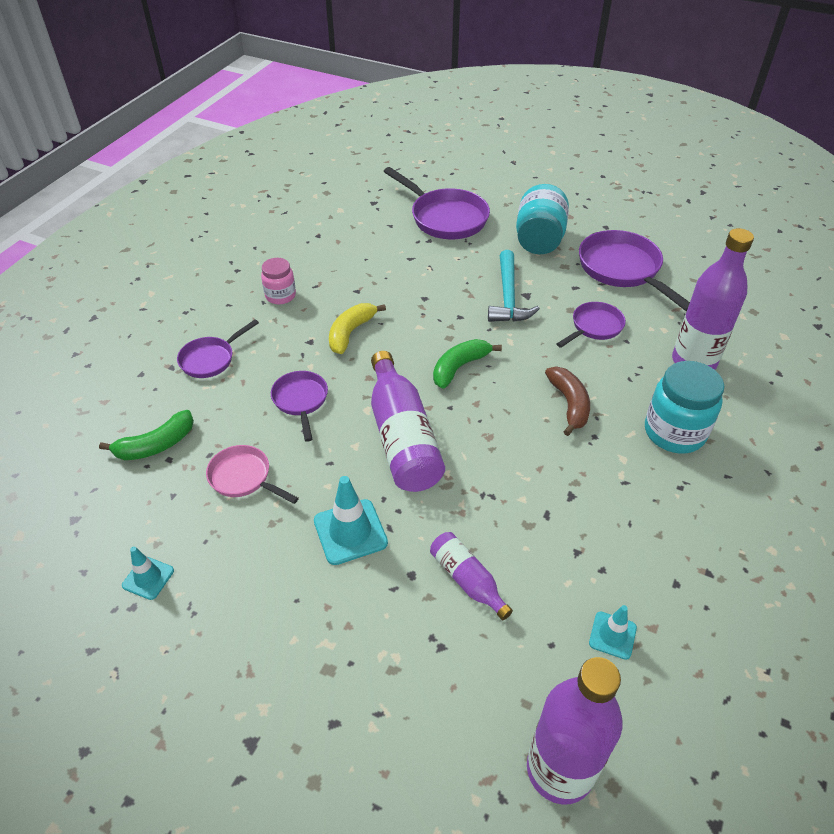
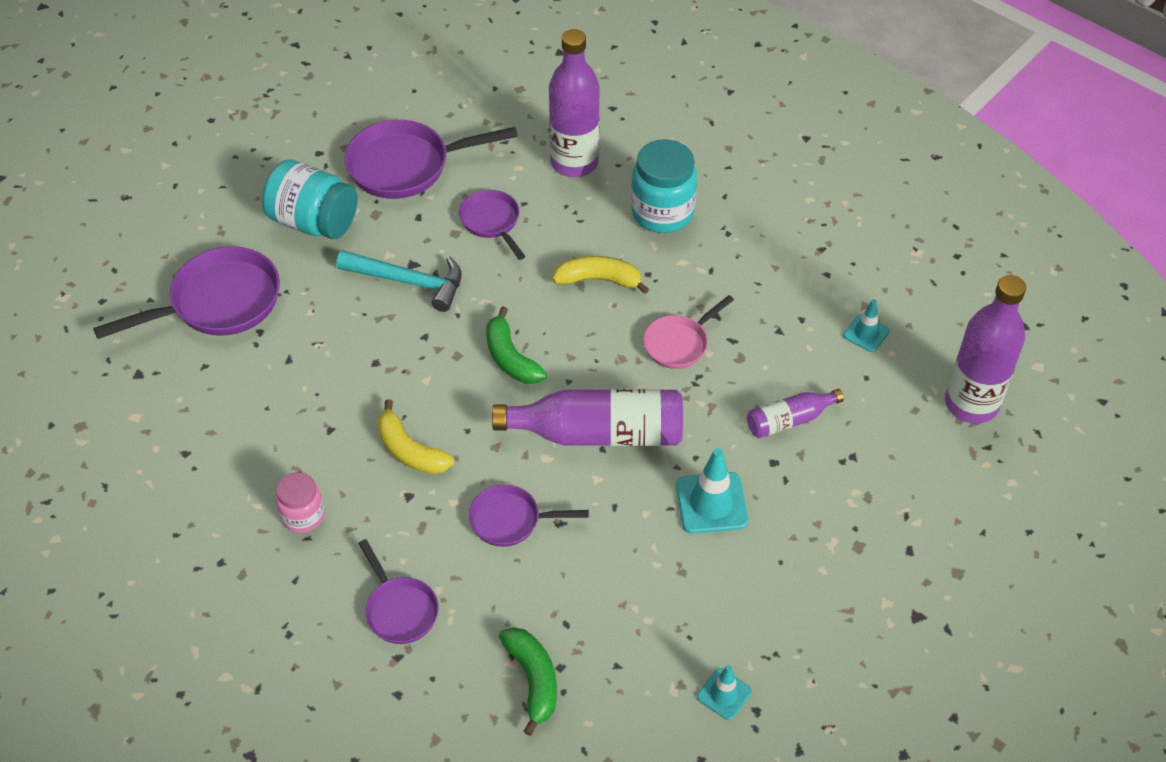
camera: 75 degrees left, 5 degrees up
(244, 478) = (612, 591): pink pan -> pink pan (679, 343)
(569, 404) = (599, 280): brown banana -> yellow banana

